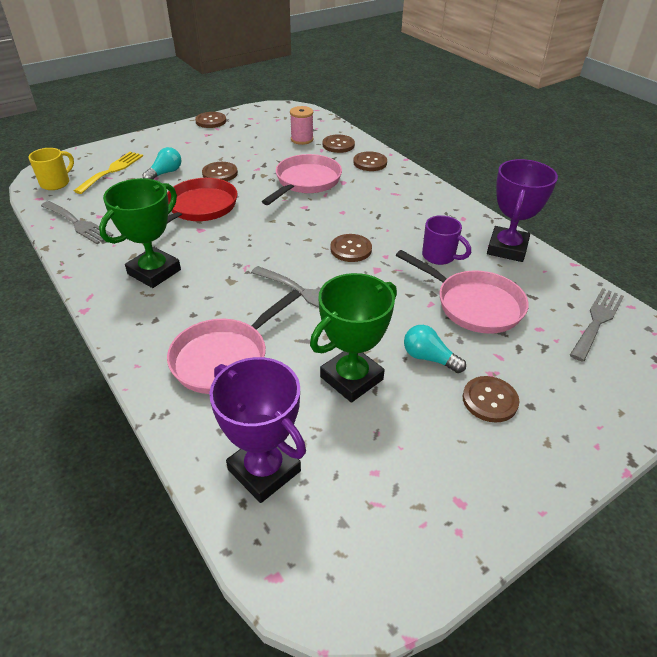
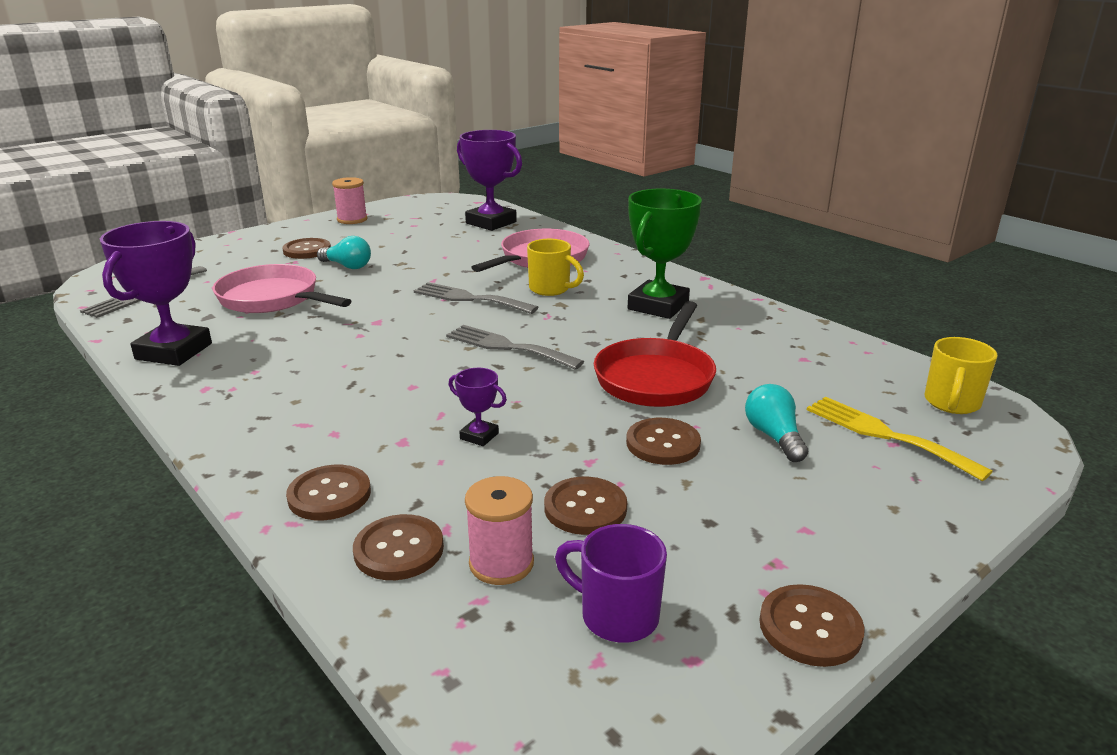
camera: 175 degrees right, 15 degrees down
(78, 224) = (820, 347): grey fork -> grey fork (507, 347)
(112, 171) = (885, 435): yellow fork -> yellow fork turned 120 degrees clockwise
(165, 173) = (774, 437): turquoise light bulb -> turquoise light bulb turned 135 degrees clockwise
(232, 301) = (551, 289): none -> yellow mug
(306, 182) = (479, 436): pink pan -> purple trophy
(351, 249) = (407, 339): brown button -> brown button (585, 508)
(351, 378) = (423, 254): green trophy -> none
(440, 256) = (282, 338): purple mug -> purple mug (616, 615)
(471, 502) = (352, 219): none -> pink spool

